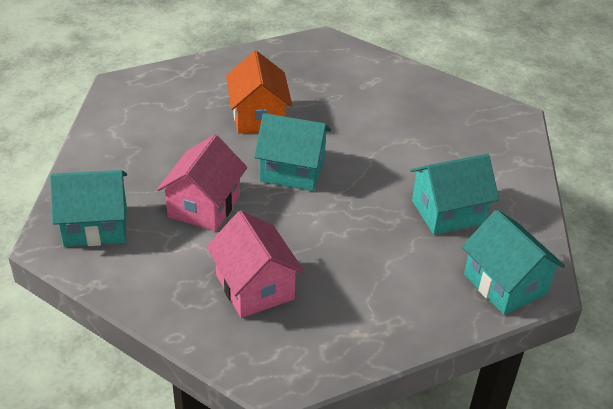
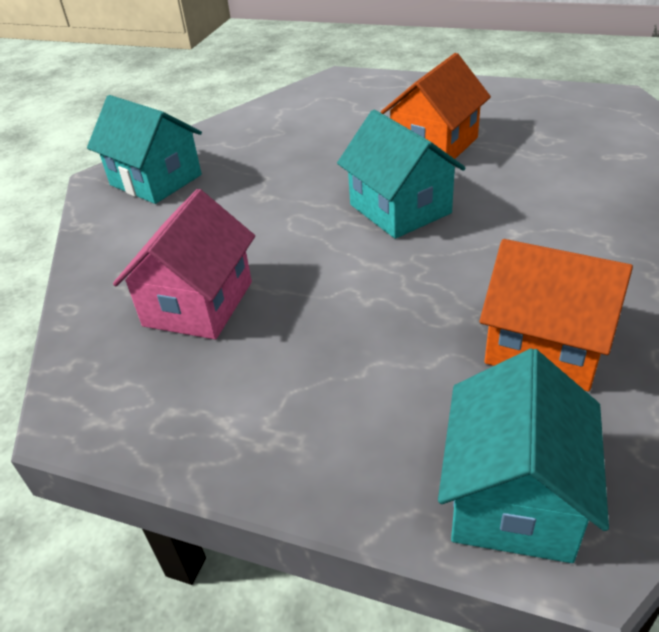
camera: 50 degrees right, 0 degrees up
(204, 206) = (265, 204): pink house -> none
(448, 212) = (546, 346): turquoise house -> orange house

